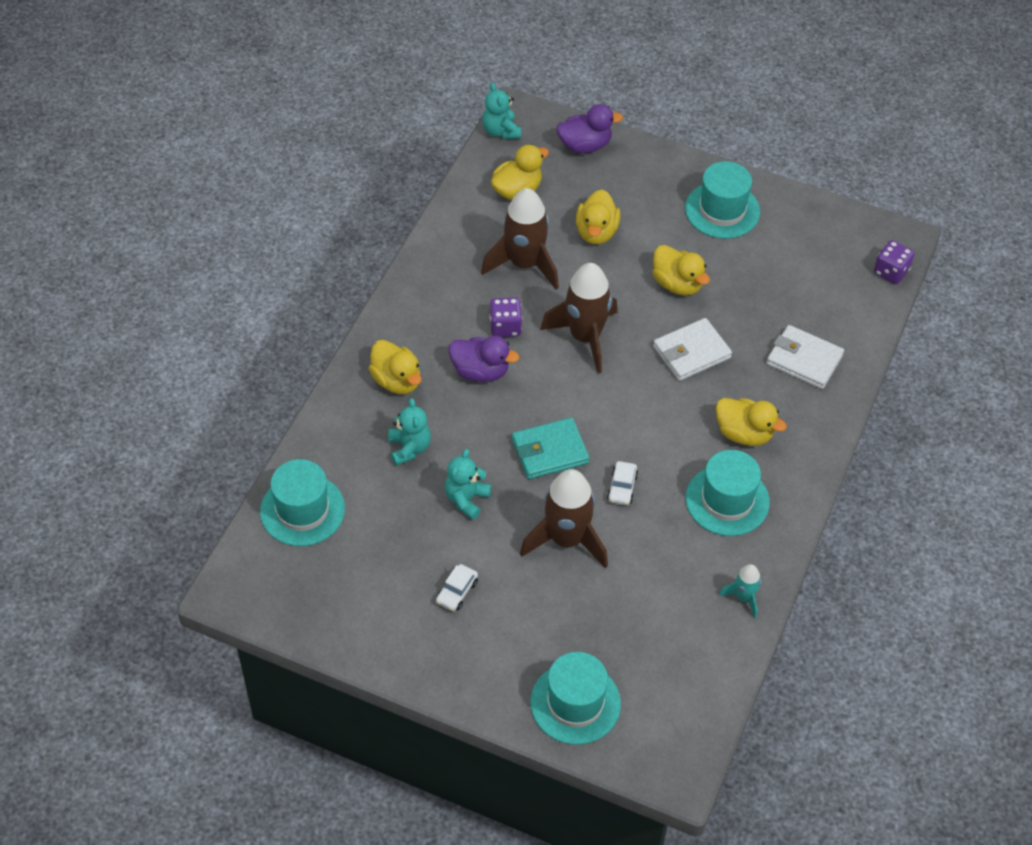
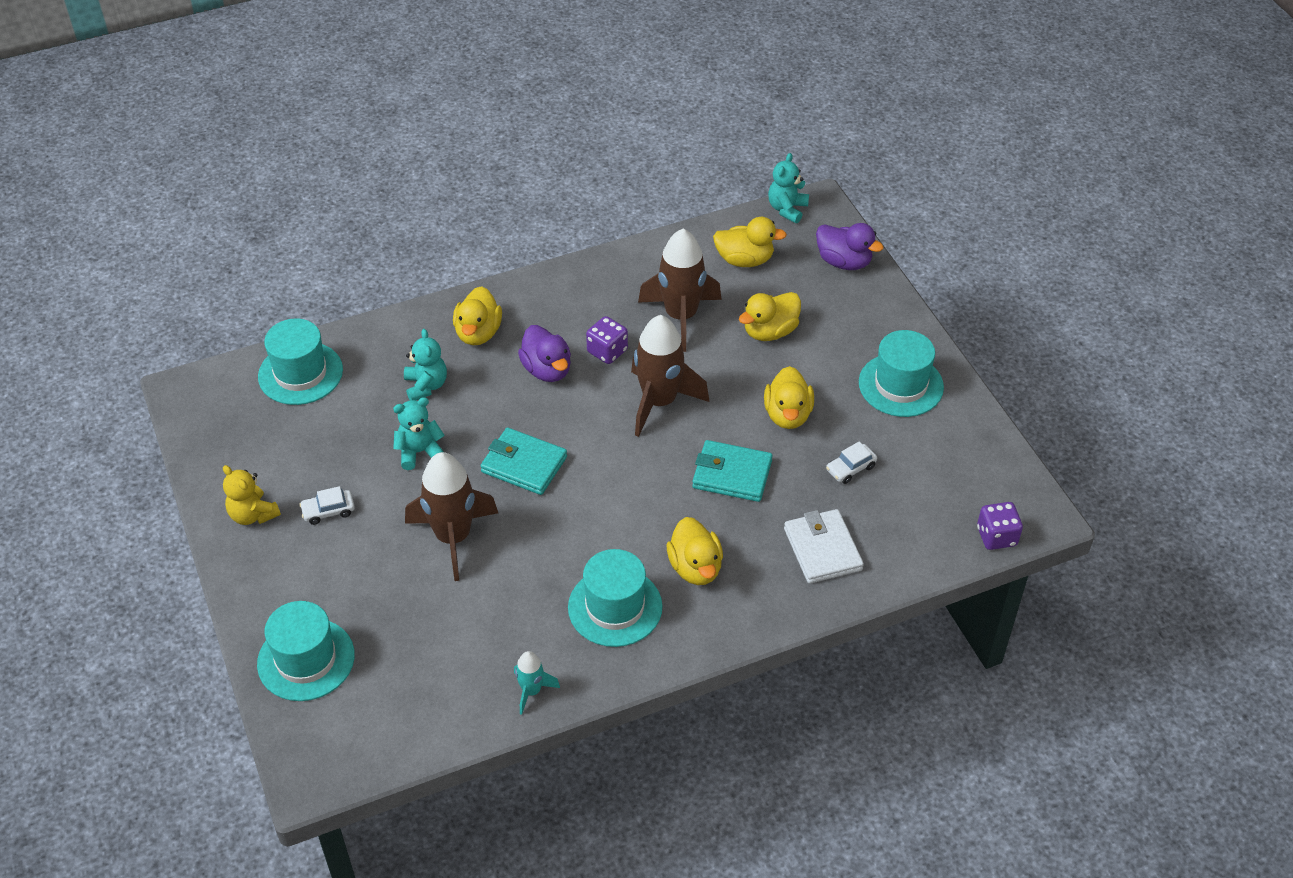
camera: 45 degrees right, 5 degrees down
(405, 638) = (253, 514): none -> yellow teddy bear
(409, 448) = (426, 386): turquoise teddy bear -> turquoise teddy bear turned 45 degrees counterclockwise
(622, 487) = (544, 533): white car -> white car (850, 468)
(691, 352) = (732, 474): white wallet -> turquoise wallet

